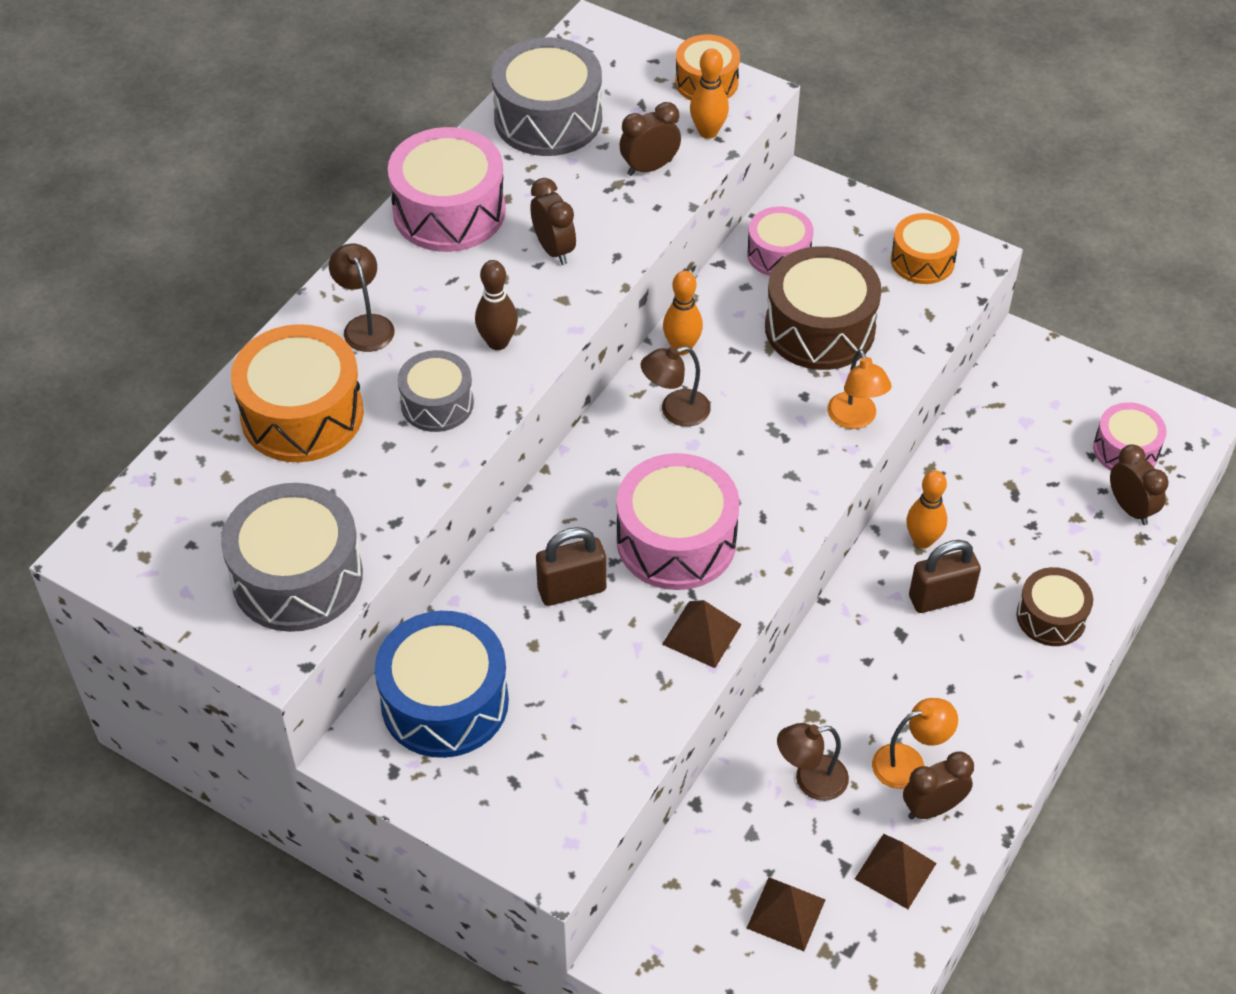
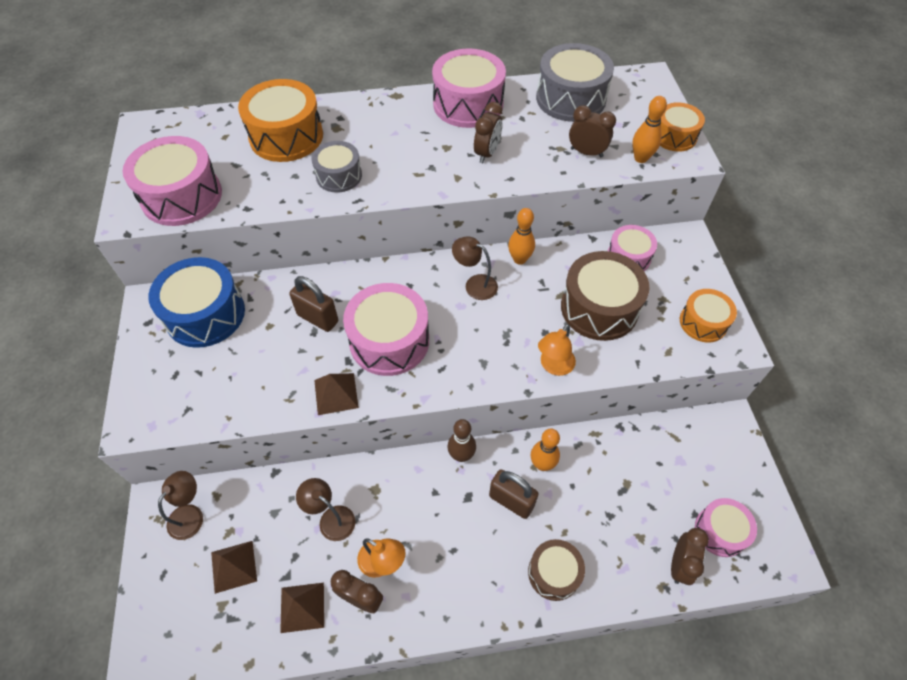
camera: 50 degrees right, 5 degrees up
(297, 577) = (182, 196): grey drum -> pink drum
(365, 325) = (363, 122): brown lamp -> brown lamp (190, 514)
(498, 342) = (402, 172): brown bowling pin -> brown bowling pin (461, 455)

